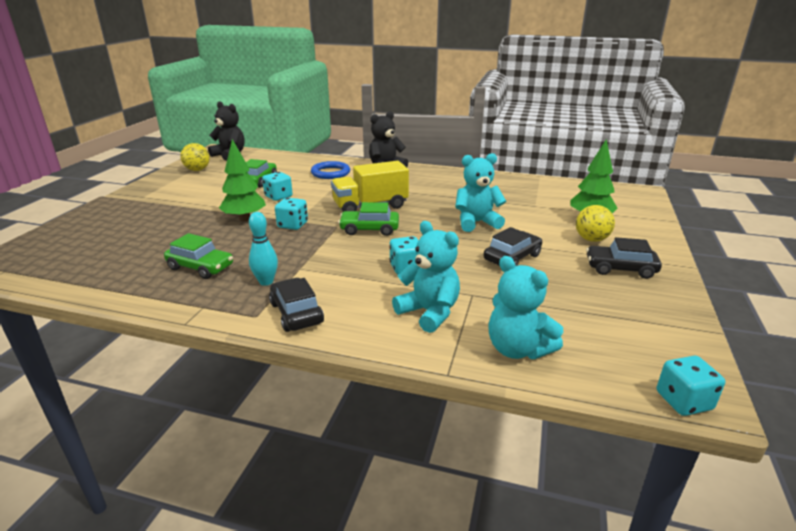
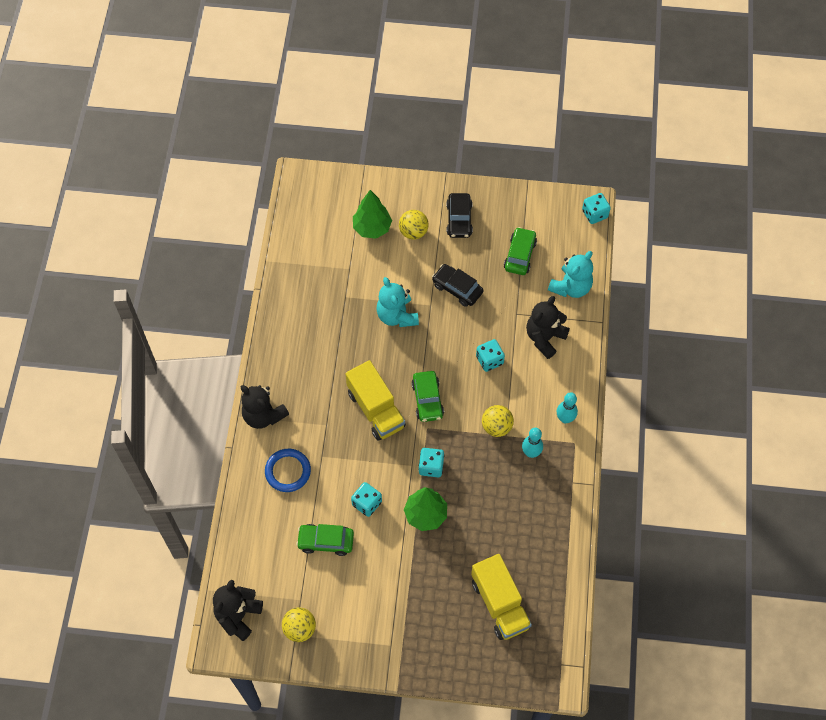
camera: 100 degrees left, 35 degrees up
(114, 244) = (499, 604): none -> yellow truck
(200, 267) = (521, 510): green car -> green car (520, 255)
(296, 313) = (565, 418): black car -> turquoise bowling pin
(315, 263) = (496, 427): none -> yellow ball
(429, 312) = (544, 338): turquoise teddy bear -> black teddy bear

